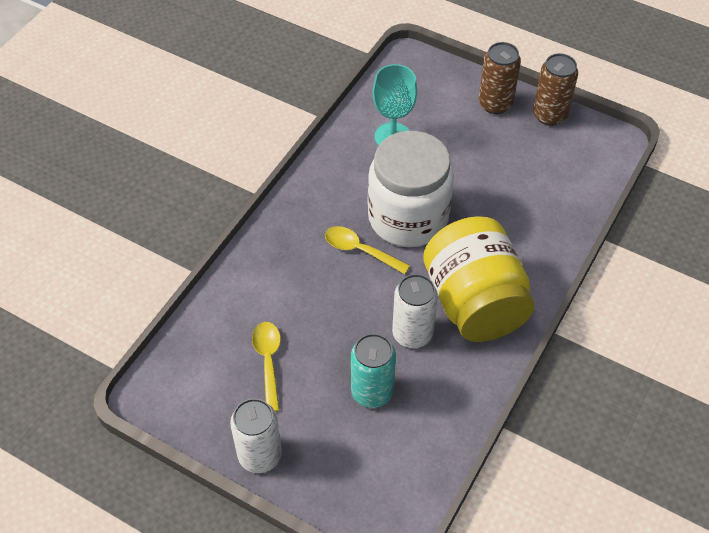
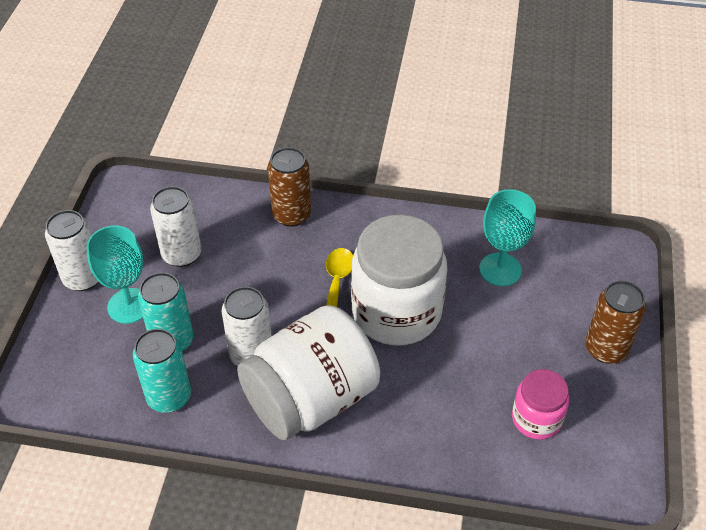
camera: 70 degrees right, 5 degrees down
(268, 362) = (181, 254): yellow spoon -> white can
(314, 420) = (129, 306): none -> turquoise goblet
(434, 408) = (169, 397): none -> turquoise can
(474, 302) = (311, 399): yellow jar -> white jar
(542, 166) = (536, 419): none -> pink jar
(549, 115) = (622, 408): brown can -> brown can (291, 215)

